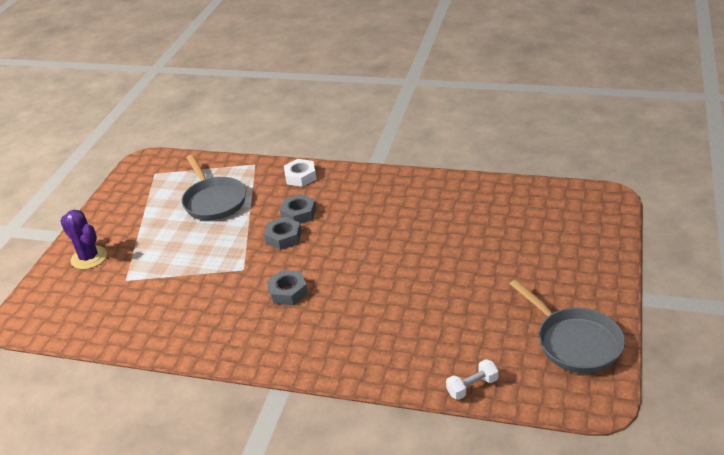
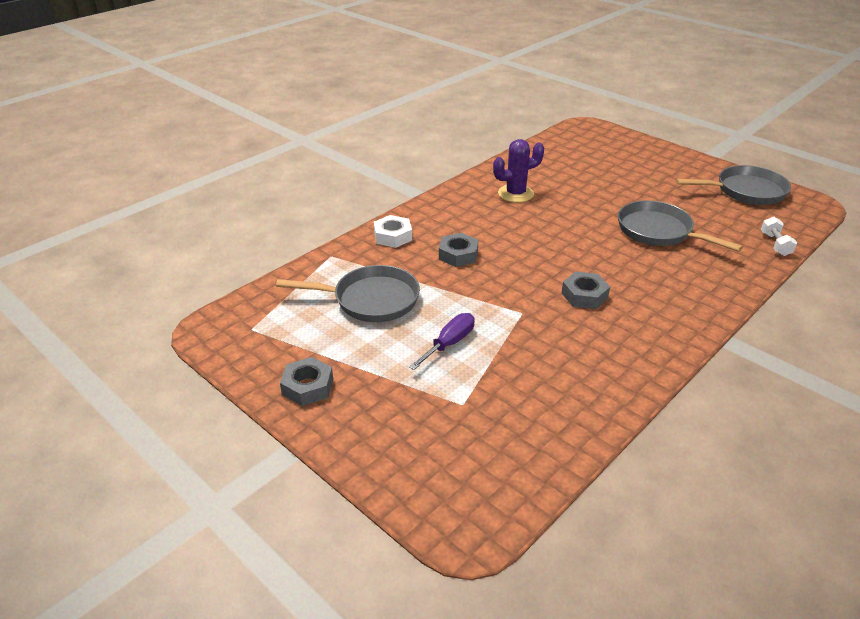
camera: 65 degrees left, 0 degrees up
(89, 258) = (382, 428): purple cactus -> purple cactus (515, 194)
(185, 251) = (449, 343): none -> purple screwdriver
(283, 237) = (490, 274): grey nut -> grey nut (307, 387)
(428, 304) = (659, 231): none -> grey pan

